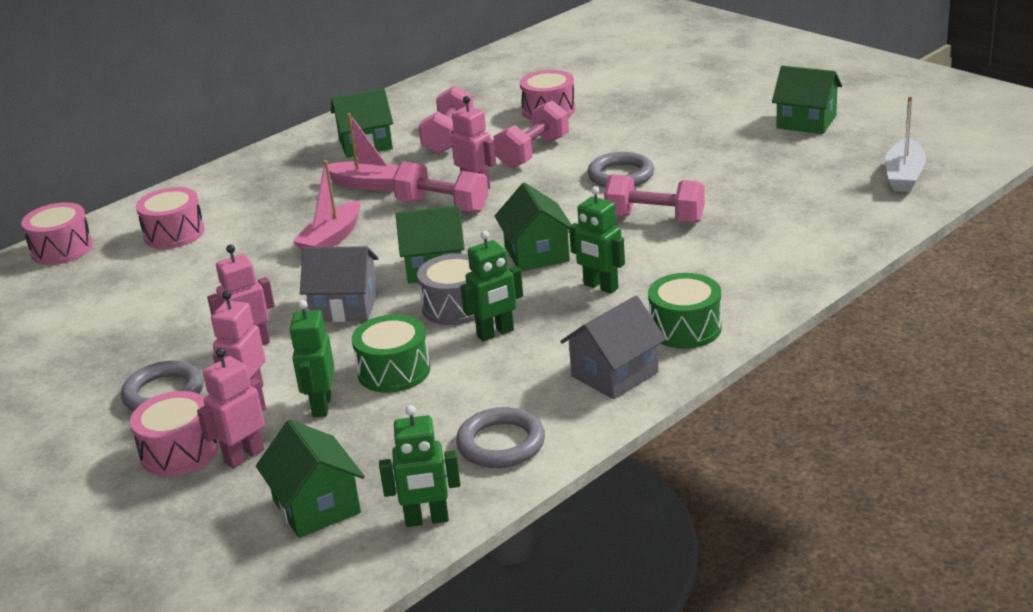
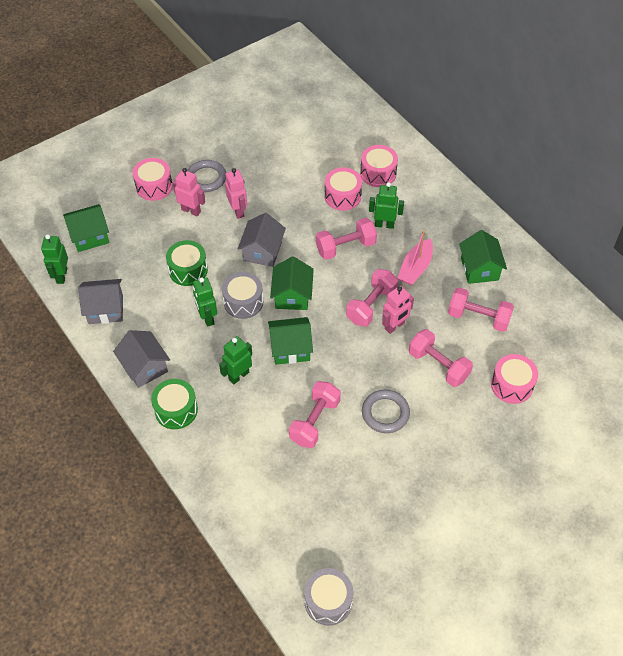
camera: 95 degrees right, 25 degrees up
(62, 249) = (375, 126): pink drum -> pink drum (342, 196)
(244, 456) = (140, 210): pink robot -> none
(321, 406) = (169, 239): green robot -> green robot (384, 224)
(332, 239) = (345, 247): pink boat -> pink dumbbell
(501, 443) = (105, 309): grey ring -> grey house
(806, 122) = (443, 561): green house -> none
(904, 176) = (328, 601): white boat -> grey drum

